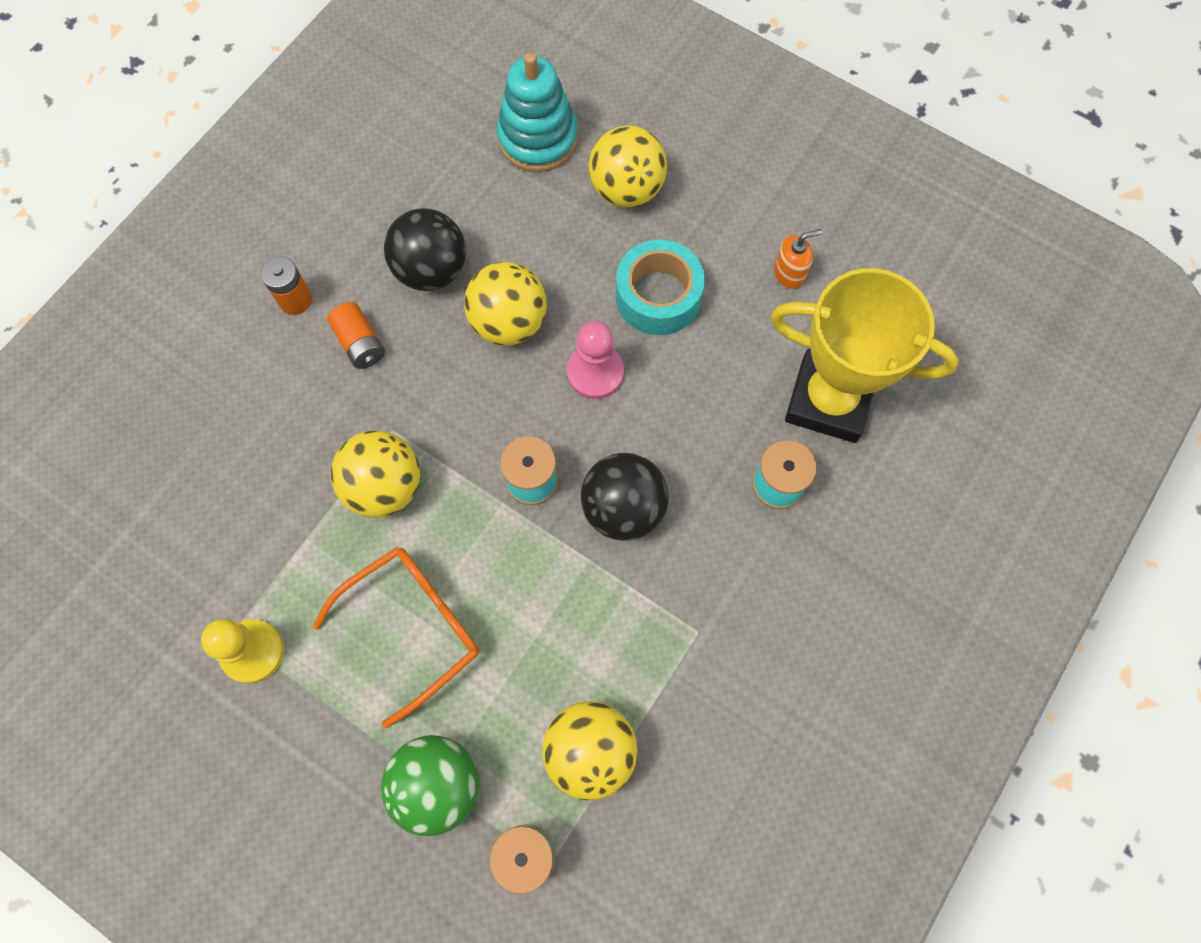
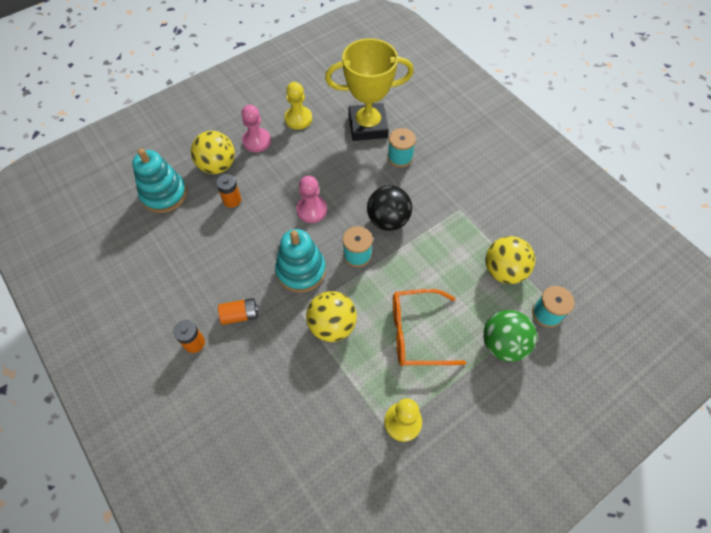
camera: 70 degrees left, 10 degrees down
(413, 627) = (416, 333): orange glasses -> orange glasses turned 75 degrees counterclockwise
(431, 270) = (214, 267): black ball -> none
(469, 401) = (301, 270): none -> turquoise stacking toy
(509, 322) = (265, 239): yellow ball -> none
(566, 241) = (232, 200): none -> orange battery
(658, 296) = (283, 171): turquoise tape -> none
(706, 226) = (257, 141): none -> pink pawn
(789, 273) = (298, 119): orange soap dispenser -> yellow pawn
(828, 400) = (368, 126): yellow trophy -> yellow trophy turned 45 degrees clockwise

